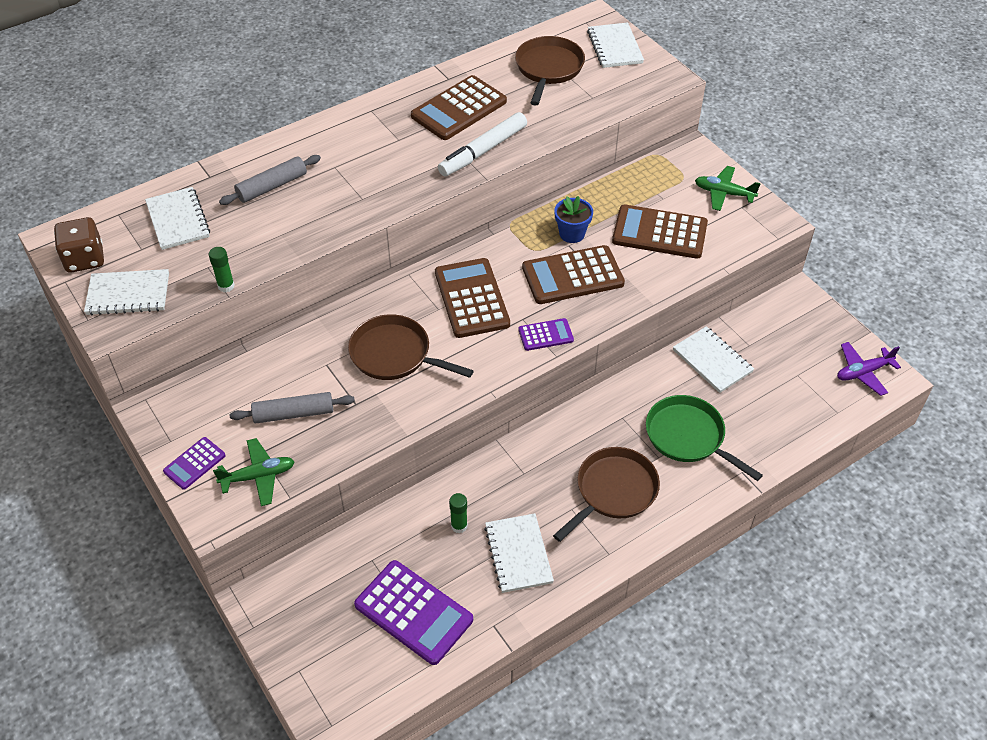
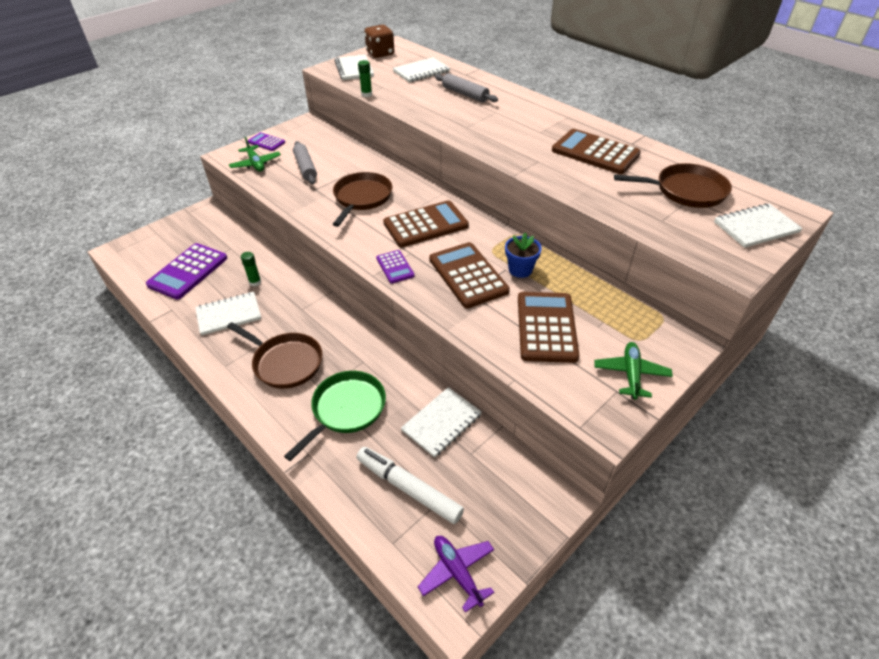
camera: 80 degrees right, 5 degrees down
(483, 151) = (547, 170): white marker -> white marker (408, 488)

